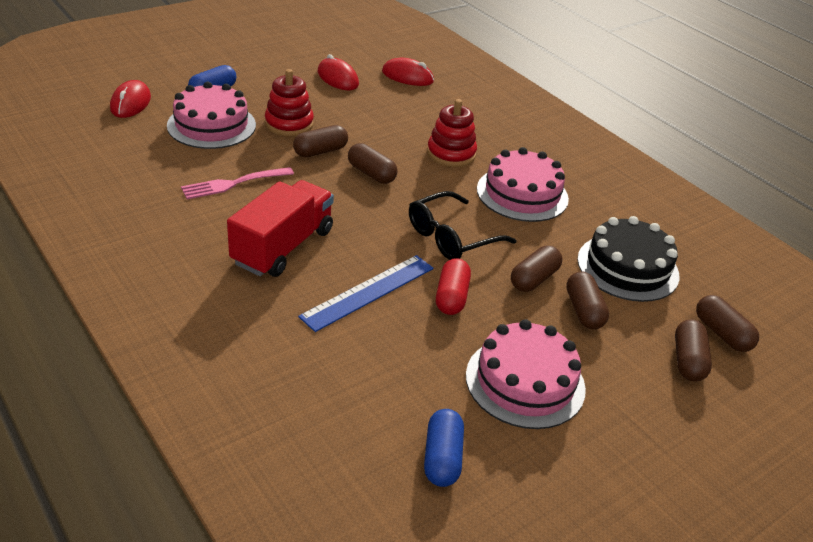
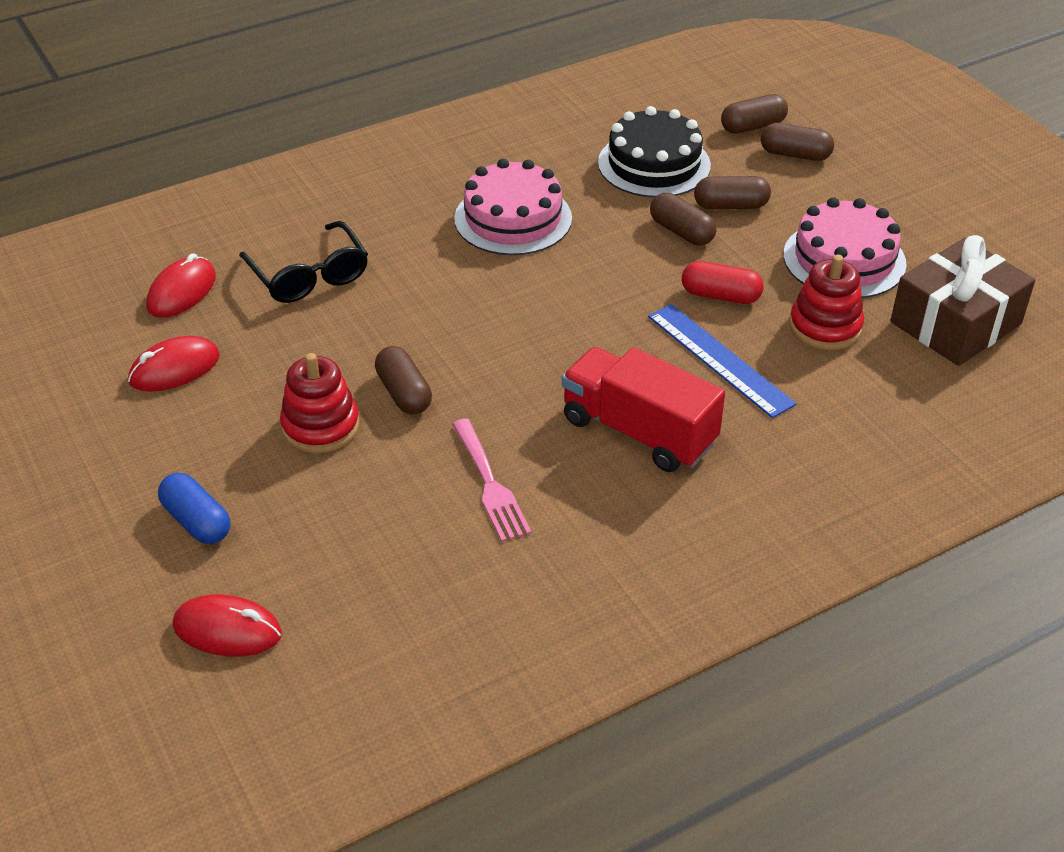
camera: 80 degrees left, 5 degrees up
(211, 125) = (317, 517): pink cake -> none
(371, 173) = (465, 345): brown capsule -> none
(442, 458) = (955, 323): blue capsule -> brown gift
(451, 154) = (416, 268): red stacking toy -> red stacking toy (825, 327)
(451, 237) = (607, 285): black glasses -> black glasses (309, 275)

